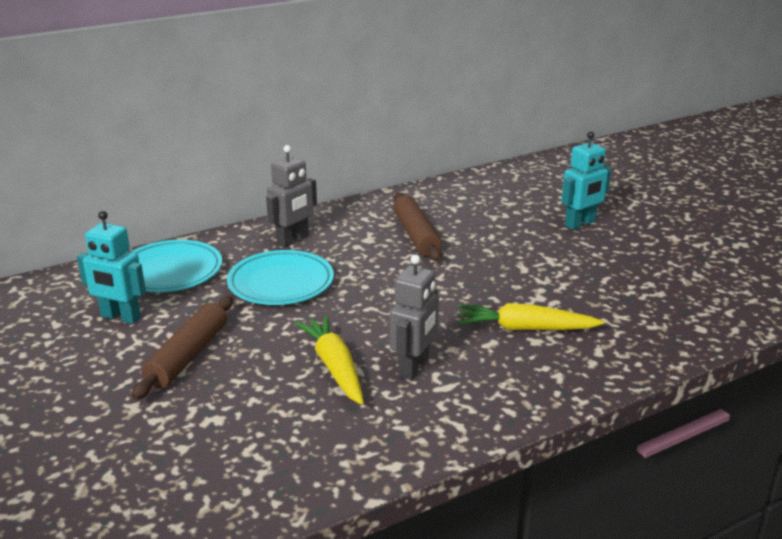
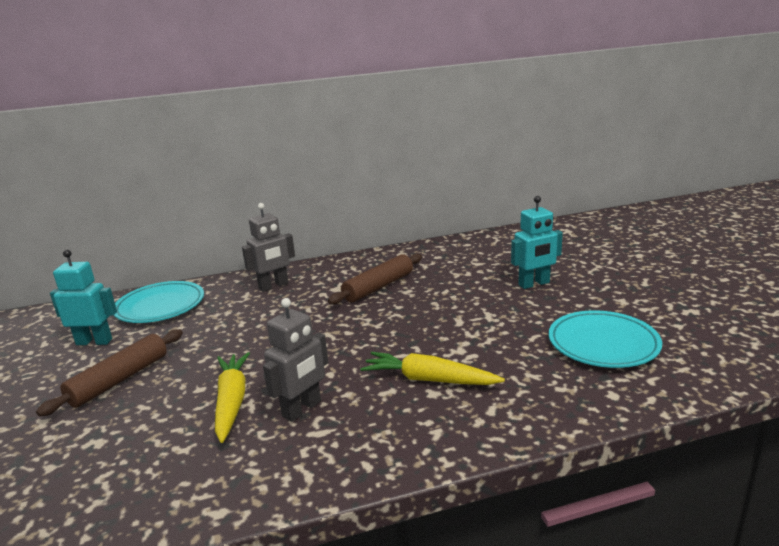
camera: 15 degrees right, 5 degrees down
(120, 317) = (94, 342): turquoise robot -> turquoise robot turned 150 degrees clockwise
(281, 283) = (239, 321): turquoise plate -> turquoise plate (603, 344)
(416, 235) = (378, 287): brown rolling pin -> brown rolling pin turned 45 degrees clockwise

